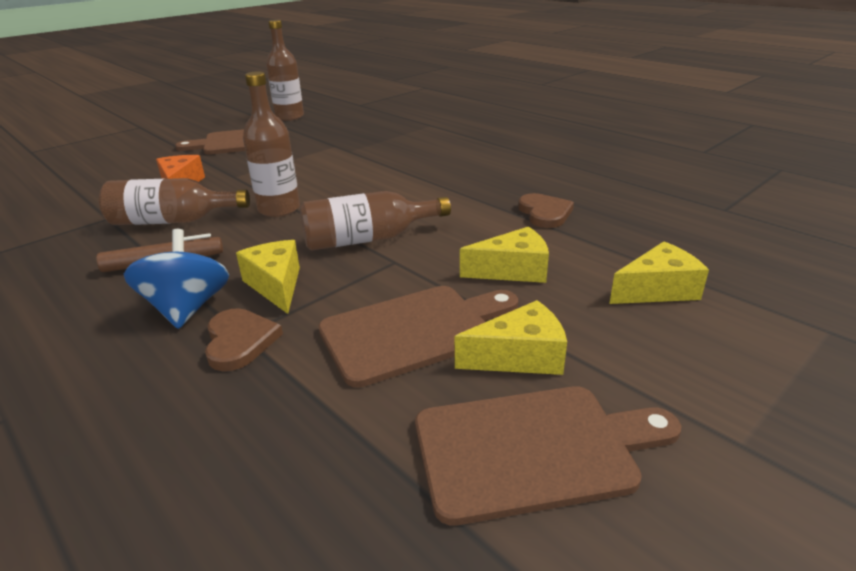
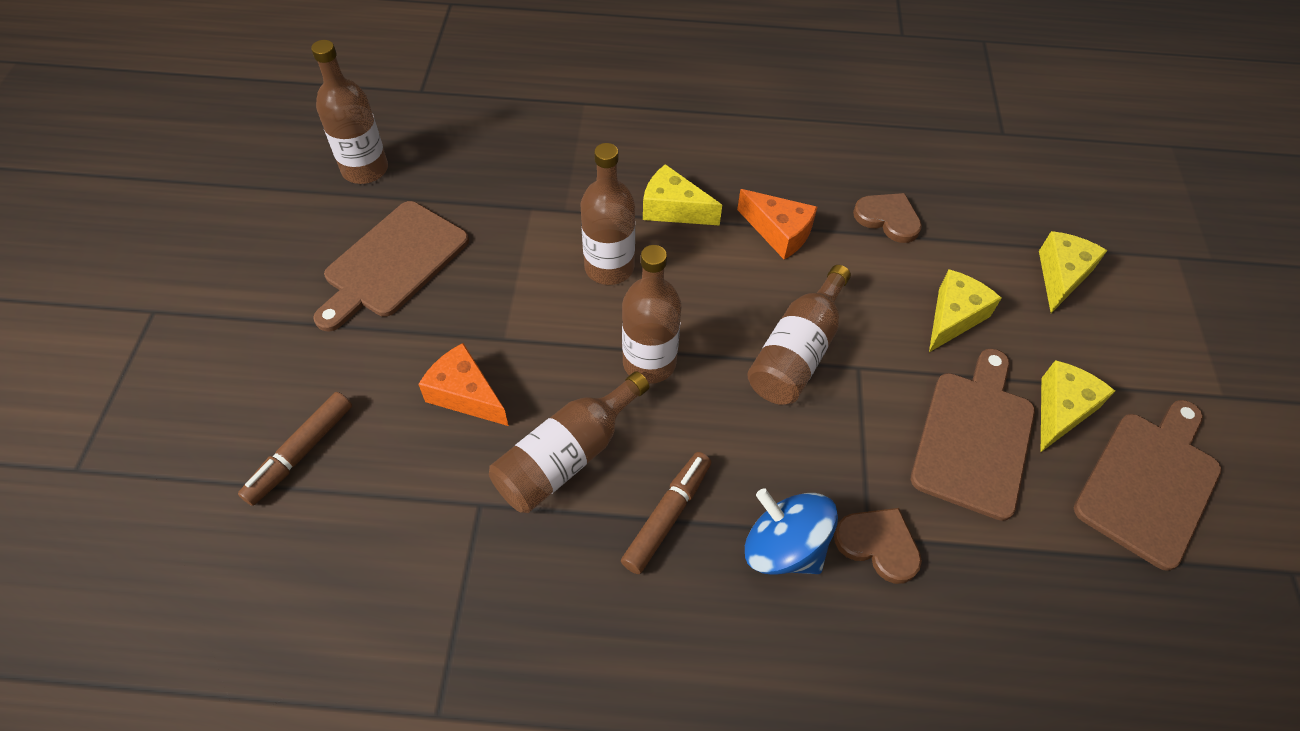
camera: 45 degrees left, 25 degrees up
(92, 175) = (300, 453): none -> brown marker
(276, 285) = (810, 466): yellow cheese -> yellow cheese (673, 209)
(330, 173) = (609, 267): none -> brown bottle
(453, 194) = (779, 232): none -> orange cheese

